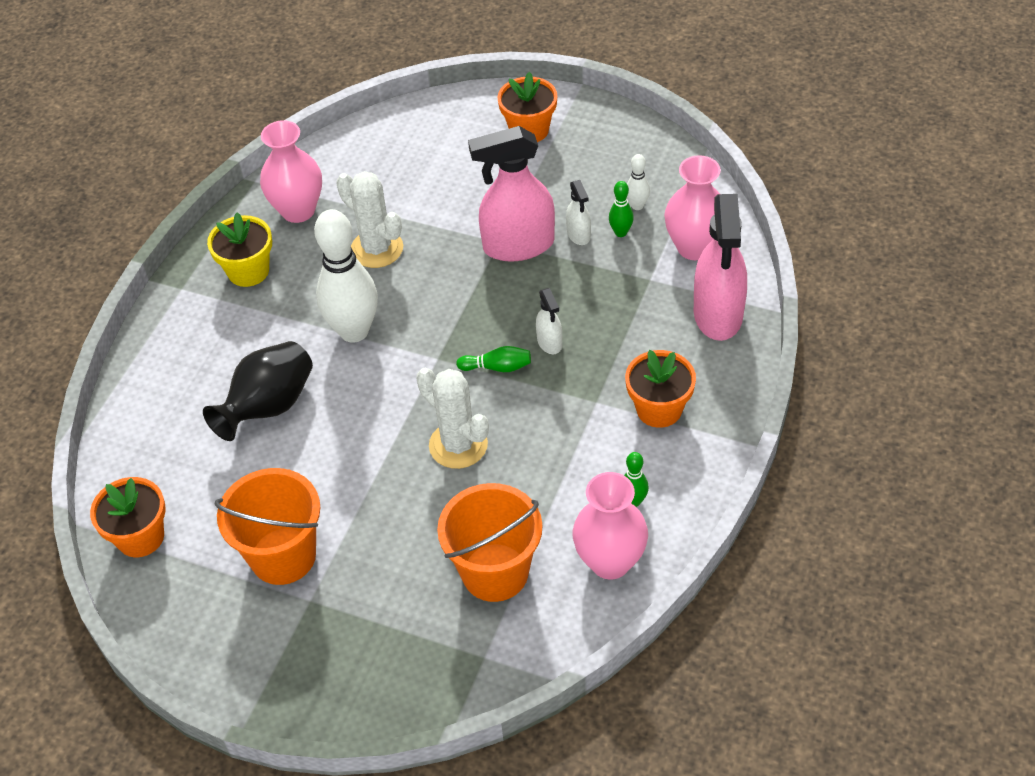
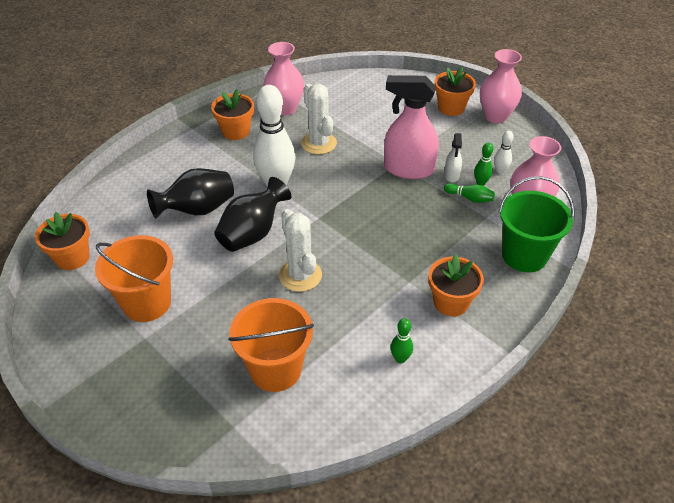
camera: 20 degrees right, 5 degrees down
(248, 271) = (236, 131): yellow flower pot -> orange flower pot
(363, 412) = (252, 233): none -> black vase
(497, 367) = (354, 236): green bowling pin -> green bowling pin (469, 198)
(549, 342) = (397, 233): white spray bottle -> none
(610, 561) = (360, 395): pink vase -> pink vase (495, 116)
(718, 315) = (524, 255): pink spray bottle -> green bucket

